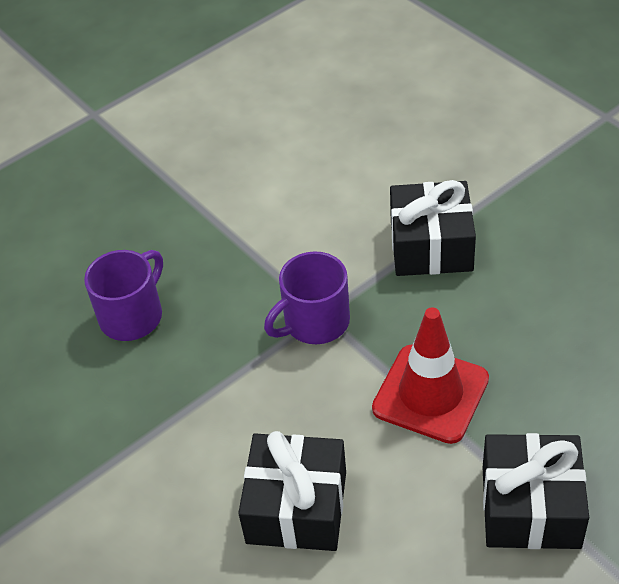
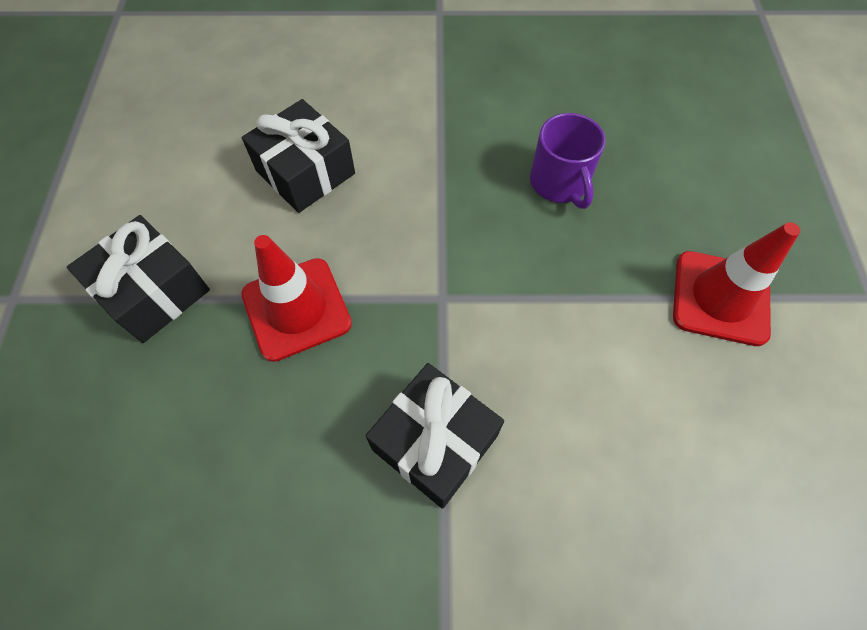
camera: 125 degrees right, 15 degrees up
(165, 176) = (720, 298): none -> red traffic cone
(315, 322) = (439, 287): purple mug -> none

